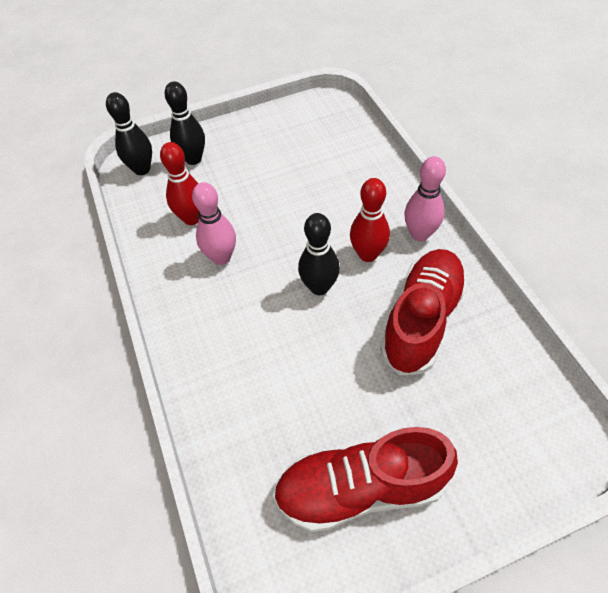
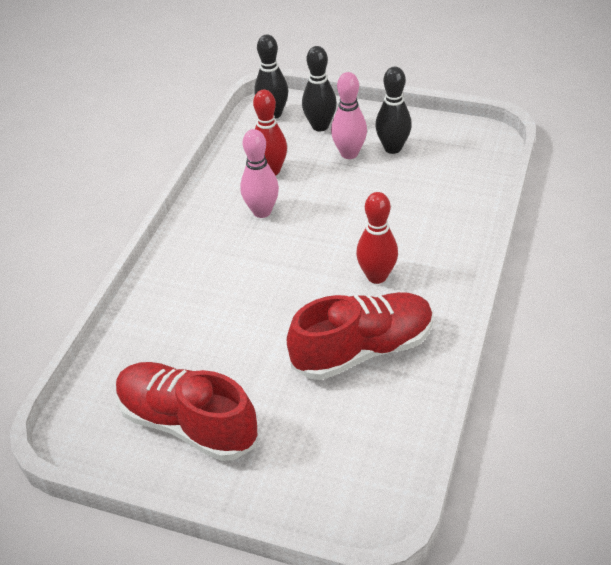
camera: 40 degrees right, 10 degrees down
(319, 287) = (310, 276): black bowling pin -> black bowling pin (392, 148)
(420, 234) = (440, 287): pink bowling pin -> pink bowling pin (349, 153)

